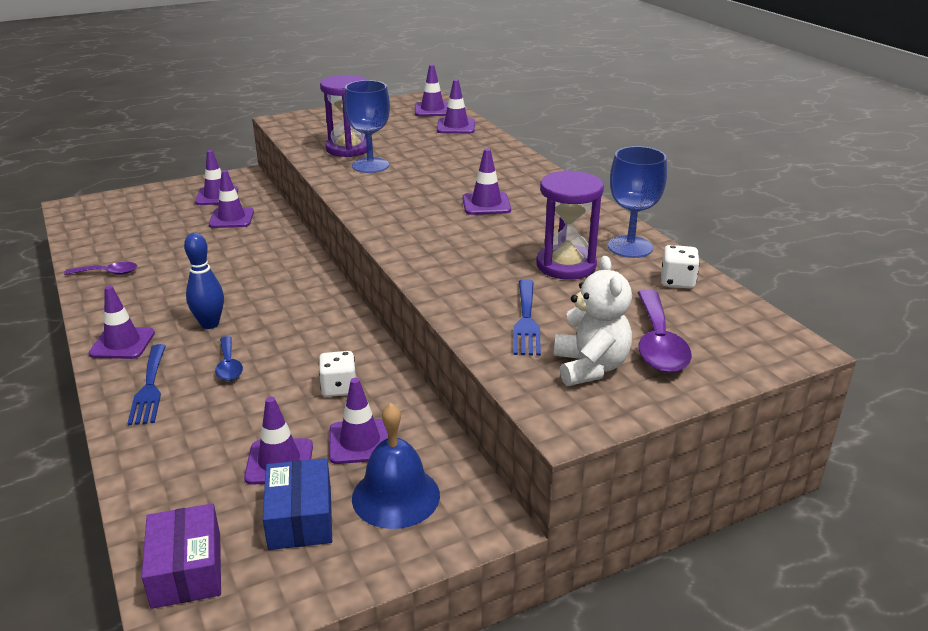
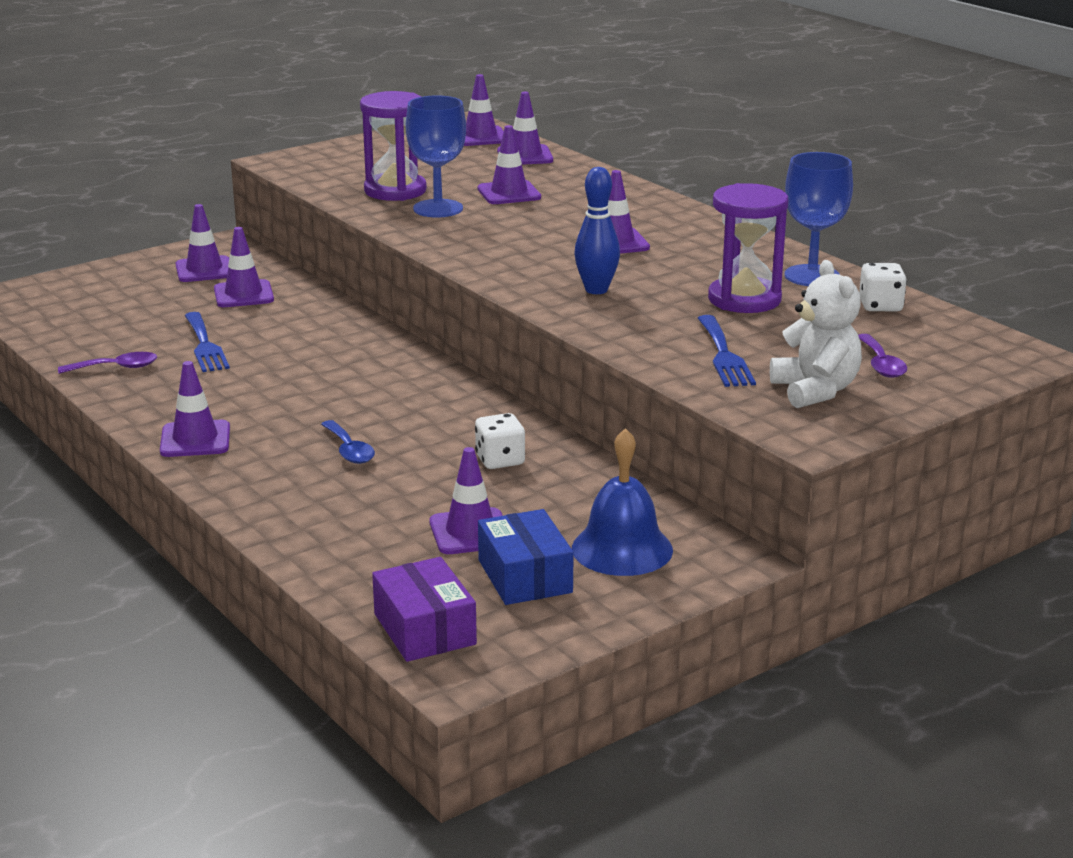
camera: 10 degrees left, 5 degrees down
(149, 388) = (264, 479): blue fork -> blue fork (205, 345)
(210, 324) = (295, 411): blue bowling pin -> blue bowling pin (596, 290)
(360, 442) = (554, 507): purple traffic cone -> purple traffic cone (509, 193)
(658, 343) = (881, 364): purple spoon -> purple spoon, size x0.60

